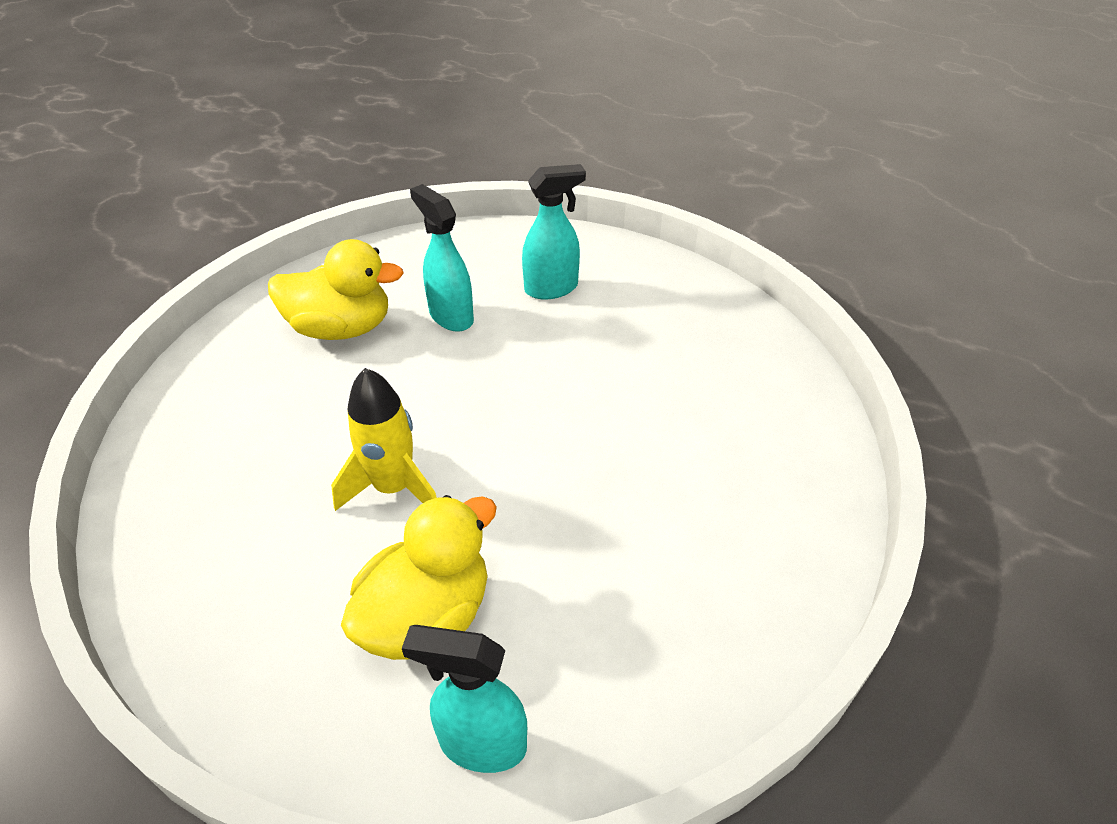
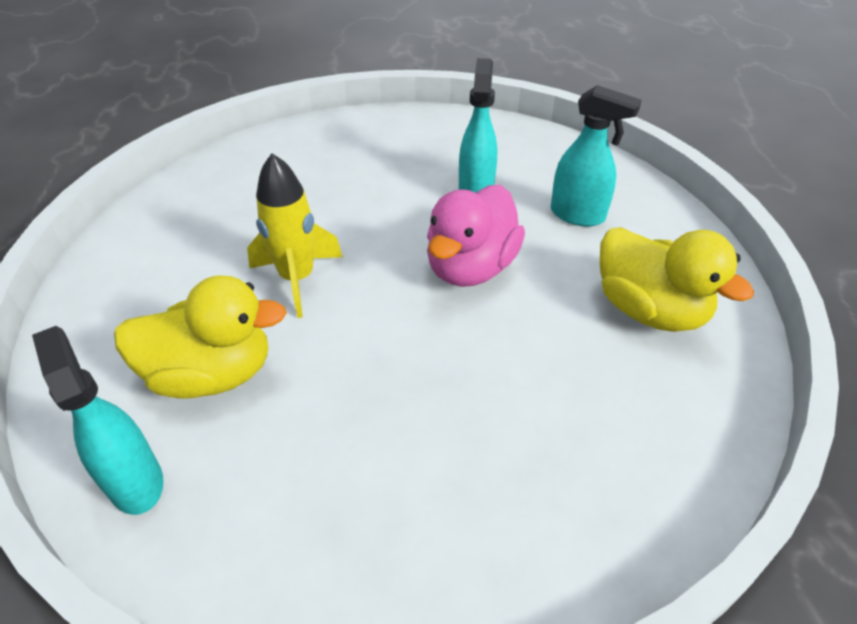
camera: 45 degrees right, 0 degrees up
(341, 328) = (396, 159): yellow duck -> yellow duck (649, 310)
(524, 380) = (471, 267): none -> pink duck

